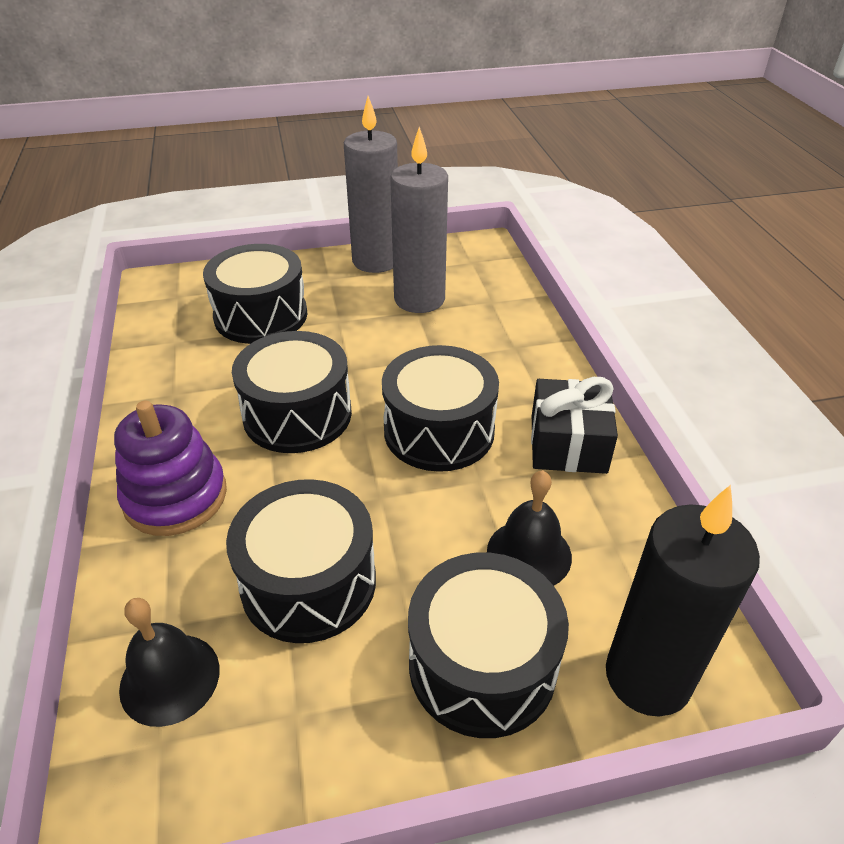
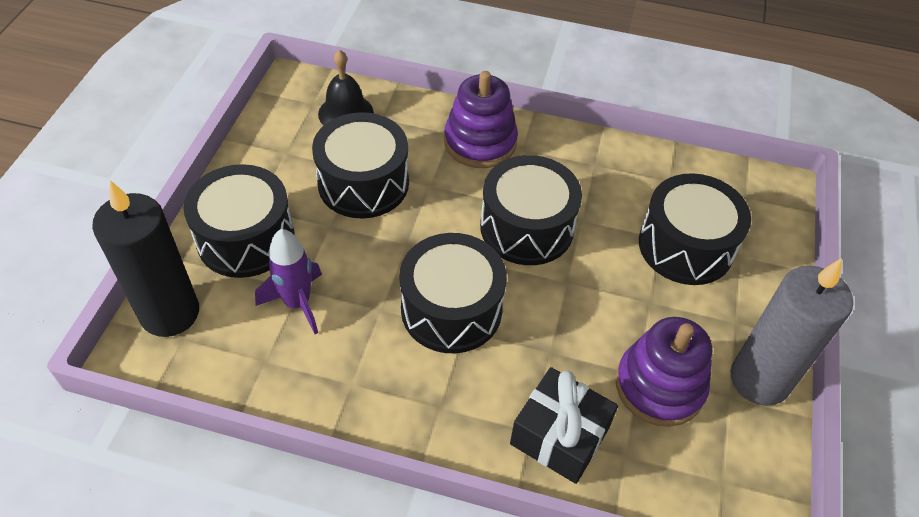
camera: 115 degrees right, 10 degrees up
(419, 299) = (659, 386): grey candle -> purple stacking toy
(529, 553) = (297, 303): black bell -> purple rocket
(568, 444) = (377, 393): black gift -> black gift (559, 436)

